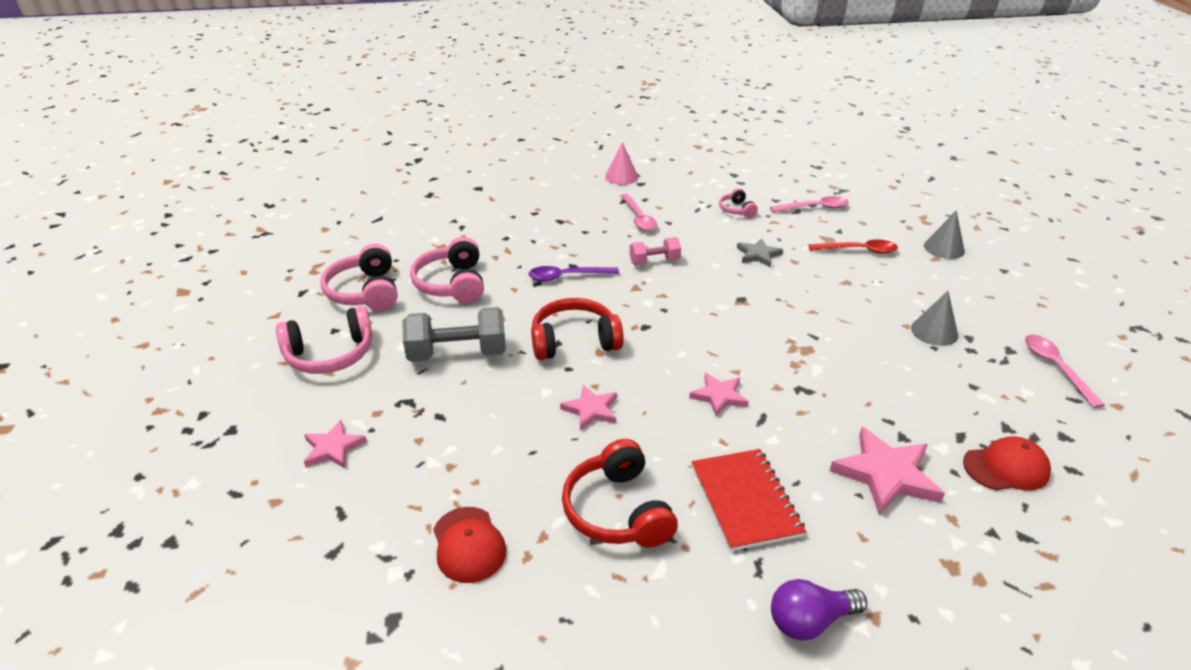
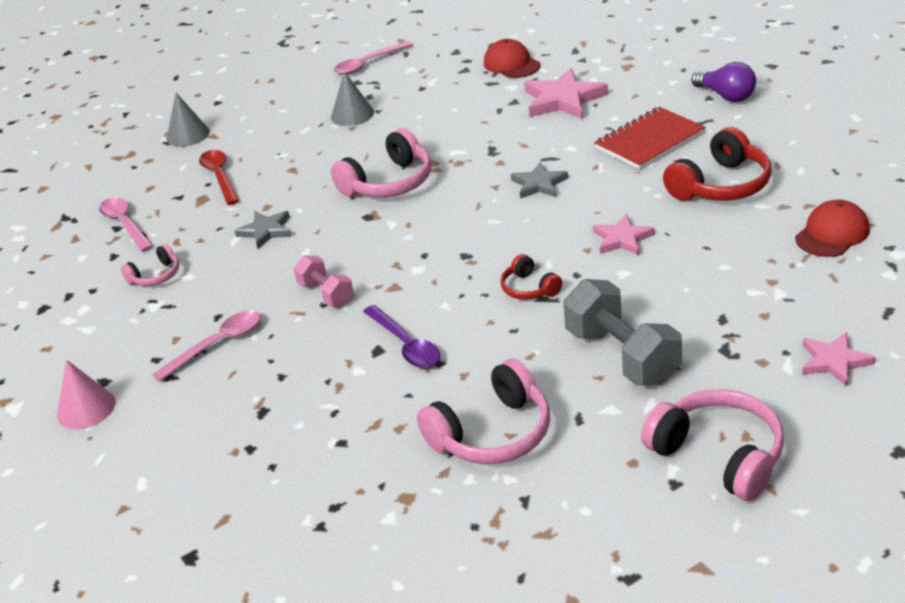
camera: 110 degrees left, 0 degrees up
(365, 292) = (574, 507): pink headphones -> pink headphones (389, 183)
(574, 341) = (529, 288): red headphones -> red headphones, size x0.54
(719, 396) = (539, 184): pink star -> grey star

